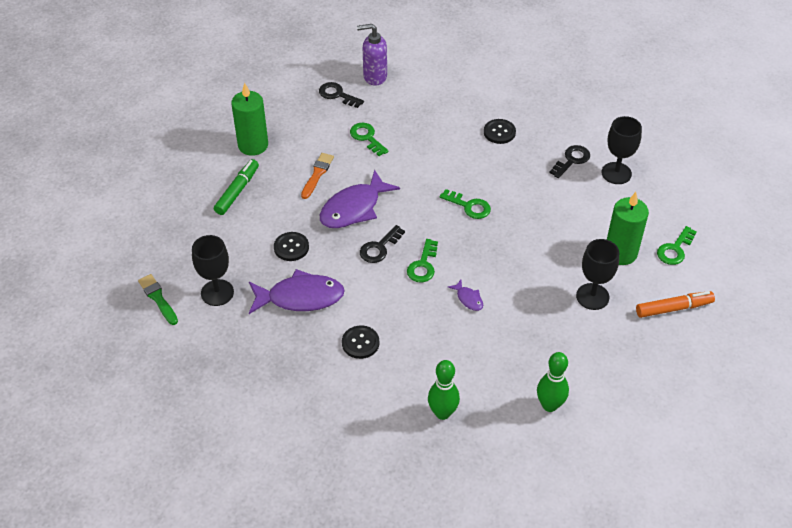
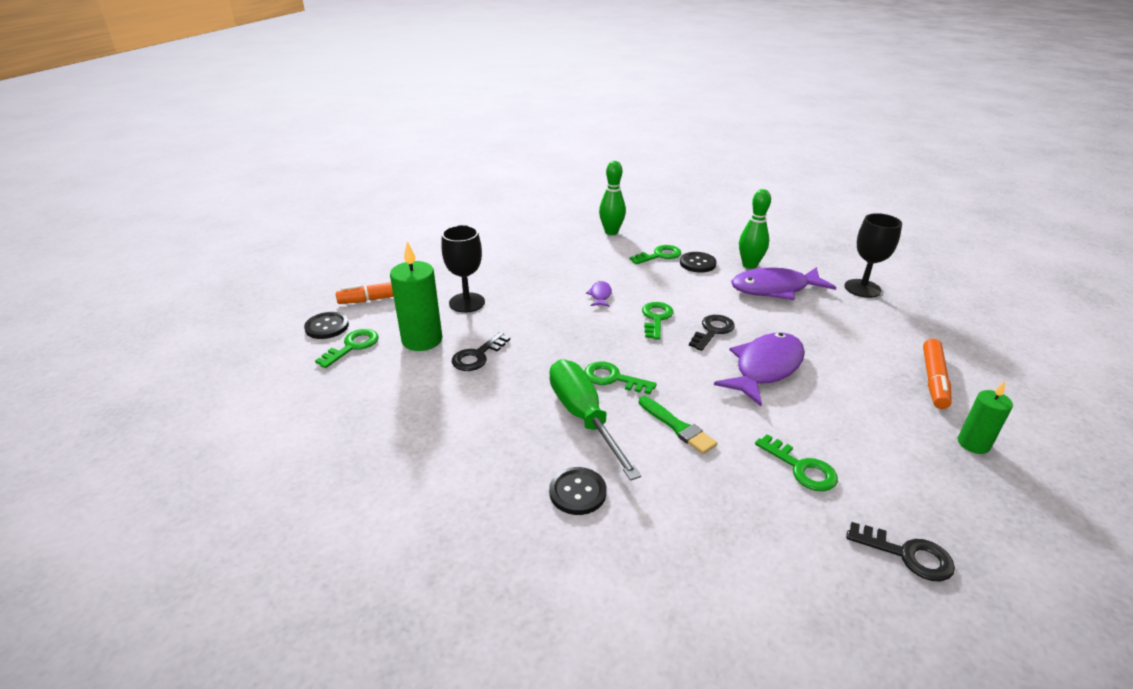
camera: 175 degrees right, 15 degrees down
(158, 298) = (917, 282): green brush -> green brush (677, 427)
(237, 191) = (934, 379): green marker -> orange marker
(253, 145) = (973, 444): green candle -> green candle, size x0.60
(291, 247) = (815, 326): black button -> black button (327, 327)
(317, 174) = (842, 407): orange brush -> none
(374, 76) = (860, 610): purple soap dispenser -> none
(397, 360) = (659, 255): none -> green key
(468, 299) = (600, 295): purple fish -> purple fish turned 45 degrees clockwise
(493, 177) = (583, 417): none -> green screwdriver
(549, 405) = (521, 238): green bowling pin -> green bowling pin (749, 265)
(571, 160) = (458, 450): black key -> black key (477, 356)
(616, 173) = (392, 434): black goblet -> none

